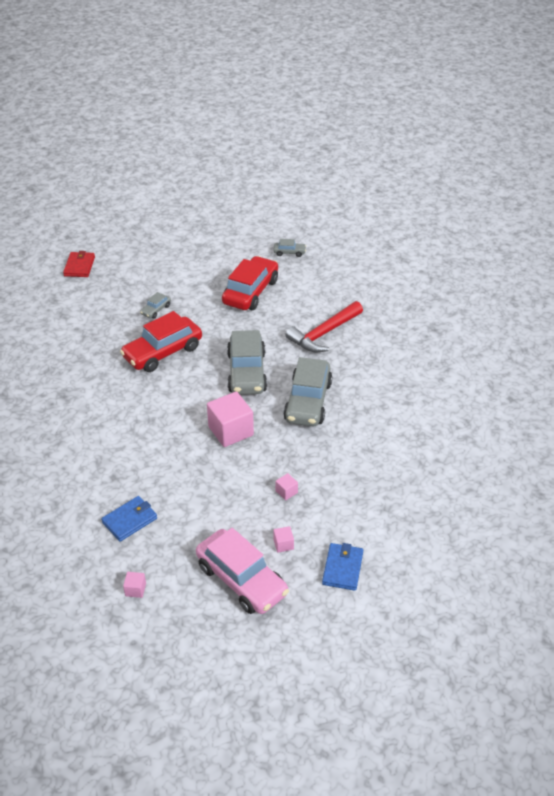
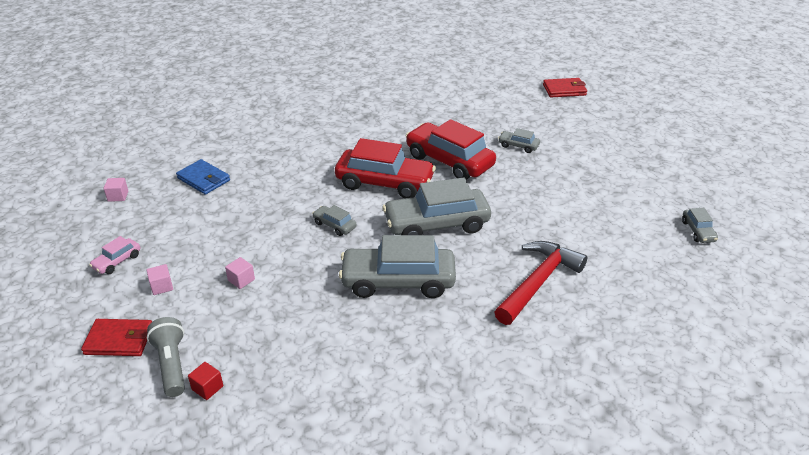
camera: 80 degrees right, 5 degrees down
(231, 431) = (334, 225): pink cube -> grey car
(241, 580) = (117, 261): pink car -> pink car, size x0.45
(250, 292) = (590, 208): red car -> red car (384, 183)
(324, 333) = (538, 282): red hammer -> red hammer turned 90 degrees clockwise
(342, 568) = (119, 340): blue wallet -> red wallet
(373, 533) = (171, 364): none -> grey flashlight
(398, 511) = (207, 388): none -> red cube

